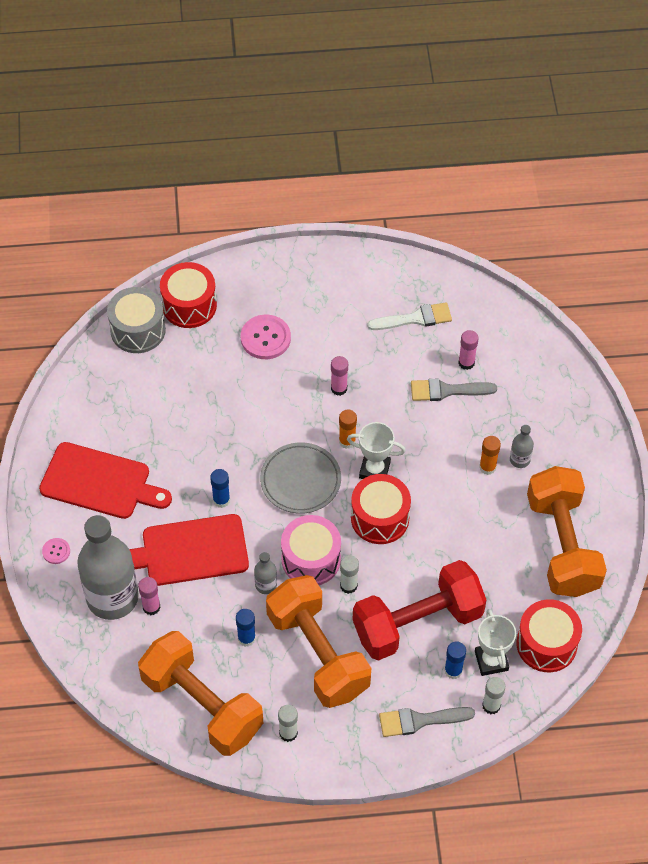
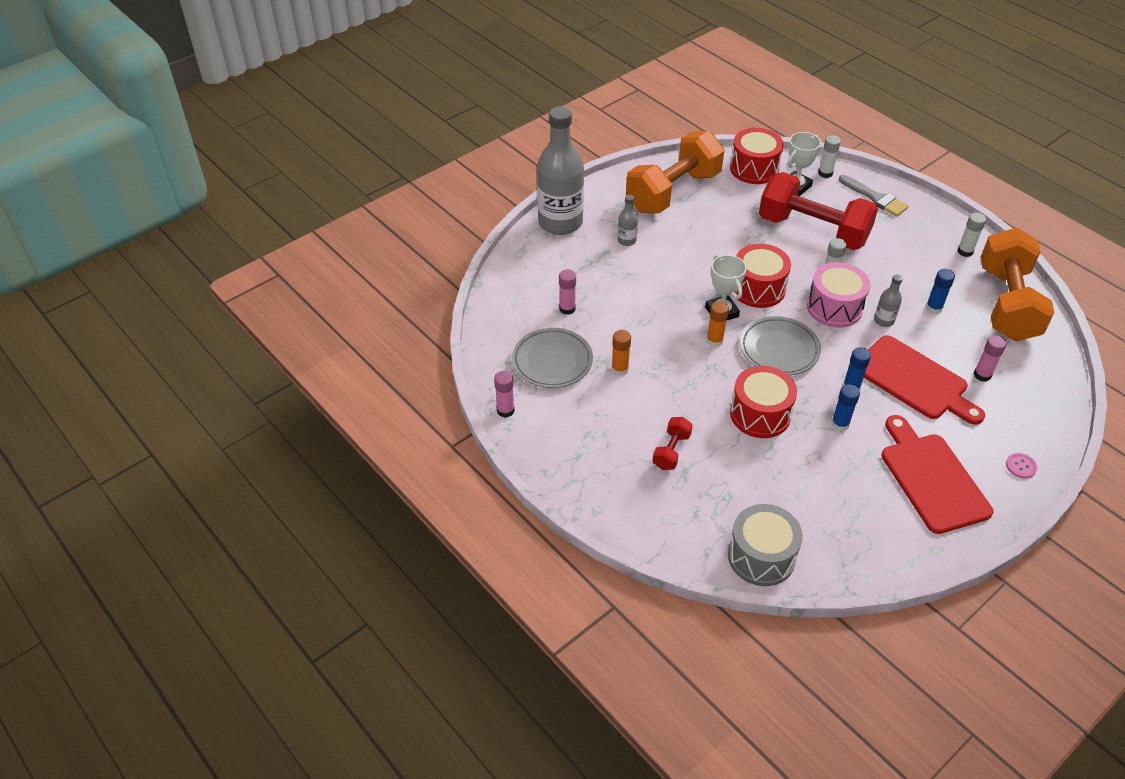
camera: 125 degrees left, 10 degrees down
(112, 597) = (1006, 403): grey bottle -> grey bottle (560, 222)
(189, 305) = (693, 533): red drum -> red drum (760, 414)
(265, 338) = (671, 451): pink button -> red dumbbell
(318, 653) = (896, 266): orange dumbbell -> none
(339, 388) = (671, 372): pink glue stick -> pink glue stick (505, 410)
(415, 318) = (552, 361): white brush -> grey plate
(447, 390) = (605, 307): grey brush -> none
(453, 671) = (824, 199): blue glue stick -> blue glue stick (840, 424)
(487, 467) = (651, 253): orange glue stick -> orange glue stick (620, 369)

